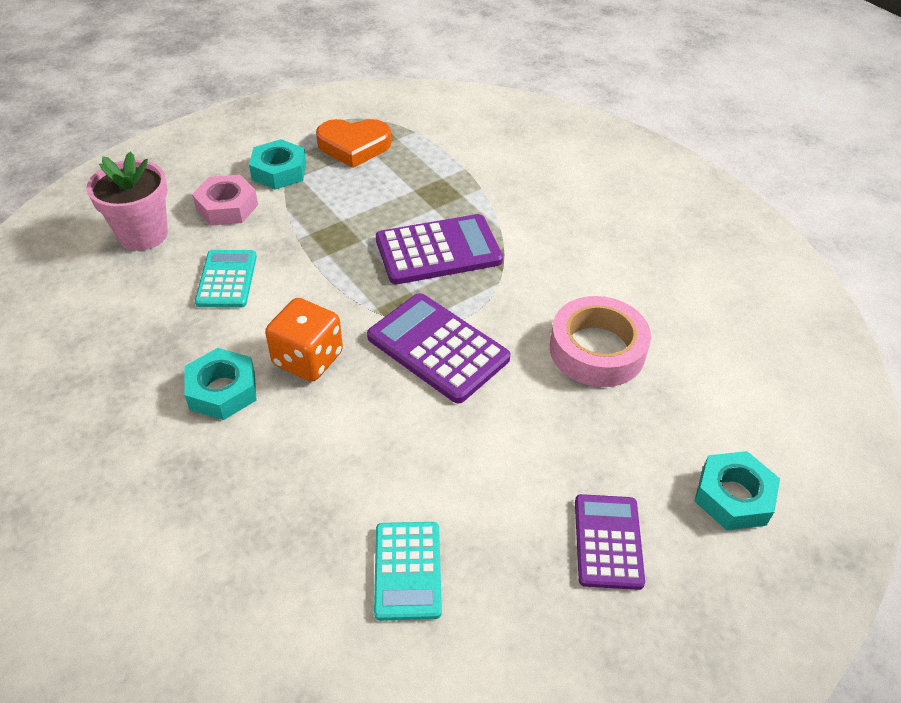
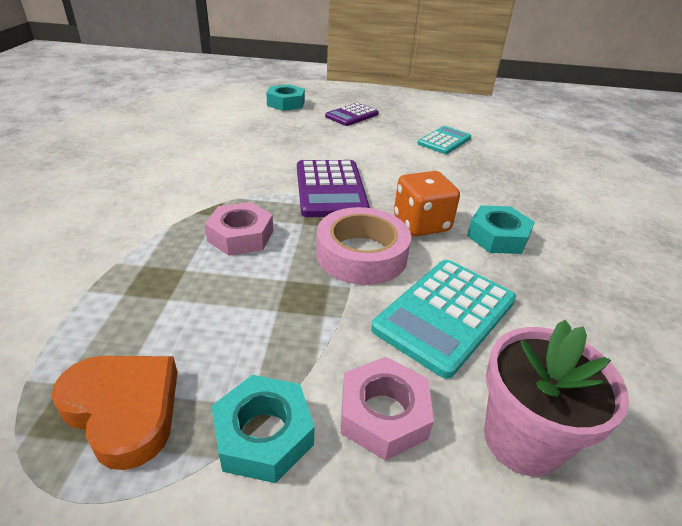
camera: 140 degrees left, 10 degrees down
(227, 279) = (445, 315): turquoise calculator -> turquoise calculator, size x1.54
(438, 250) = (241, 236): purple calculator -> pink nut
(597, 350) = (248, 149): pink tape -> pink tape (361, 255)

